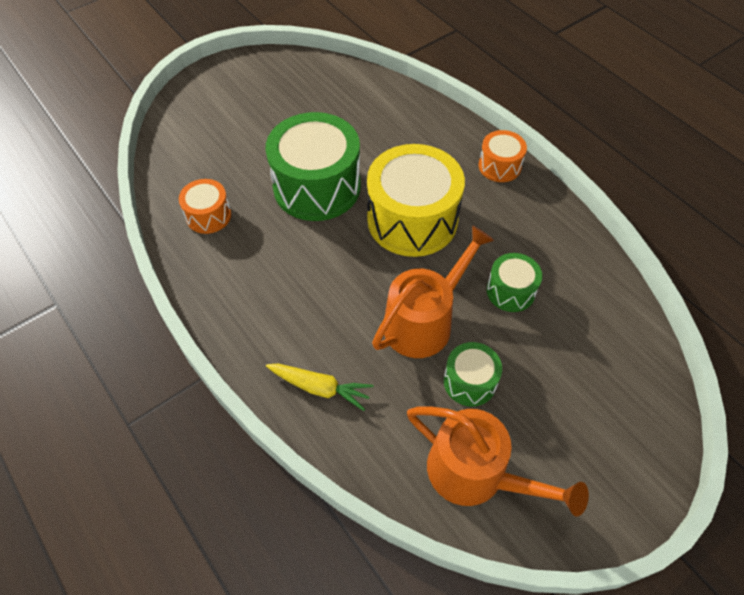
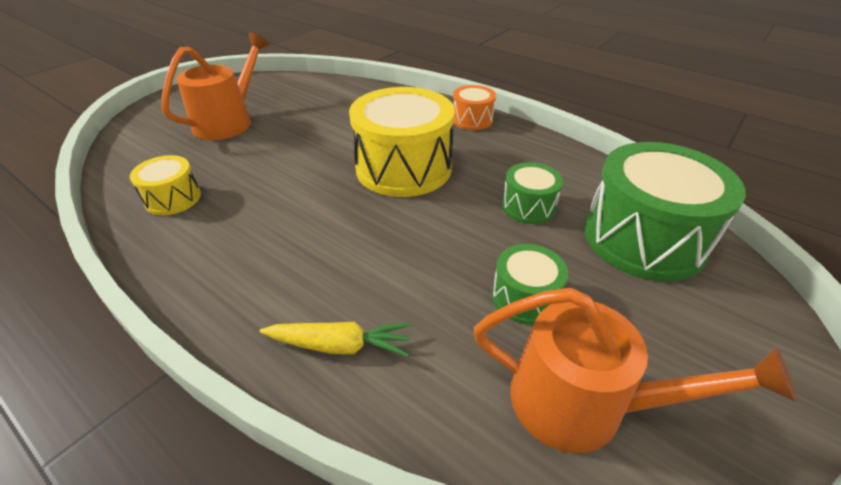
camera: 15 degrees left, 15 degrees down
(208, 215) = (173, 198): orange drum -> yellow drum
(317, 186) = (296, 158): green drum -> green drum (643, 238)
(424, 321) = (447, 249): orange watering can -> orange watering can (228, 121)

